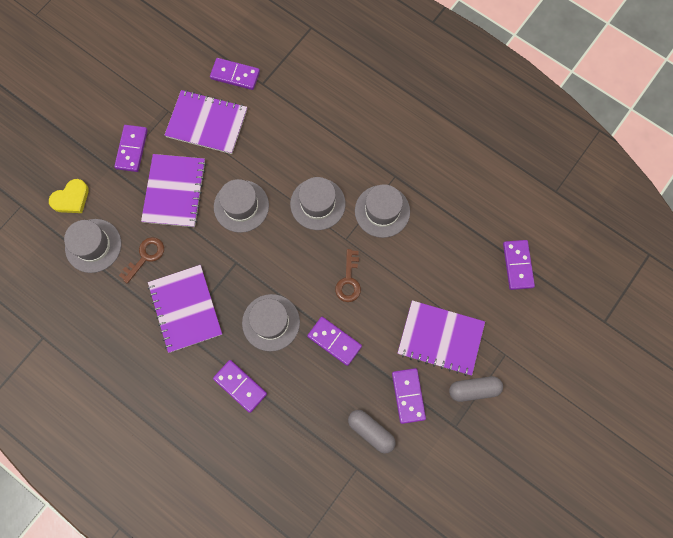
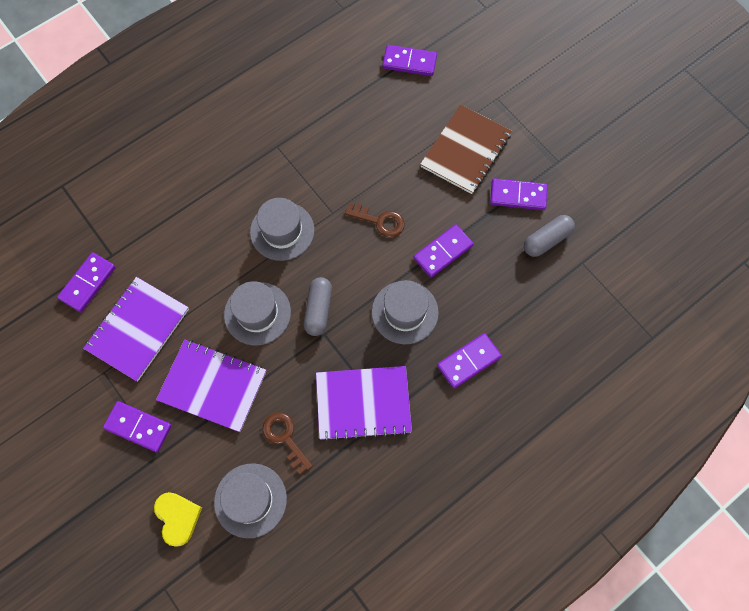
camera: 75 degrees left, 5 degrees down
(382, 211) = (312, 169): grey hat -> none
(440, 338) = (465, 150): purple notebook -> brown notebook
(474, 389) = (525, 135): grey capsule -> grey capsule (318, 310)

